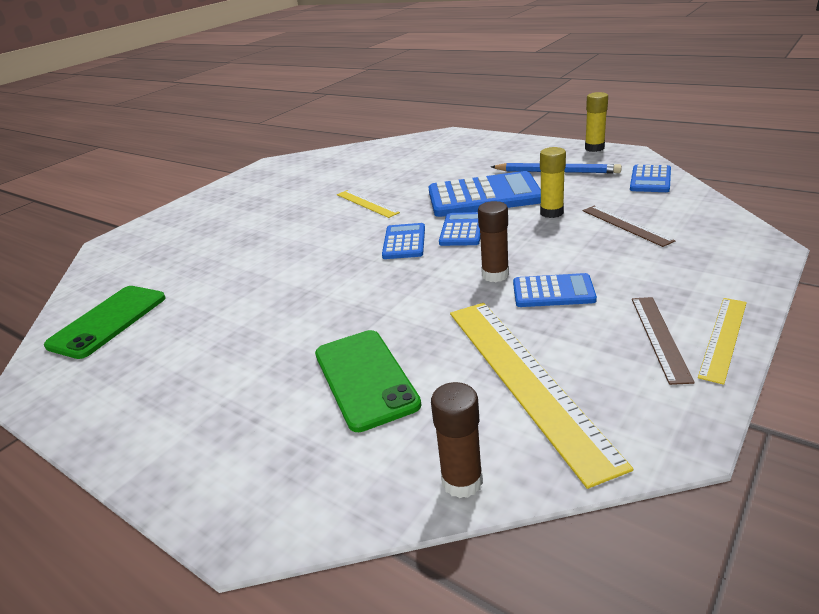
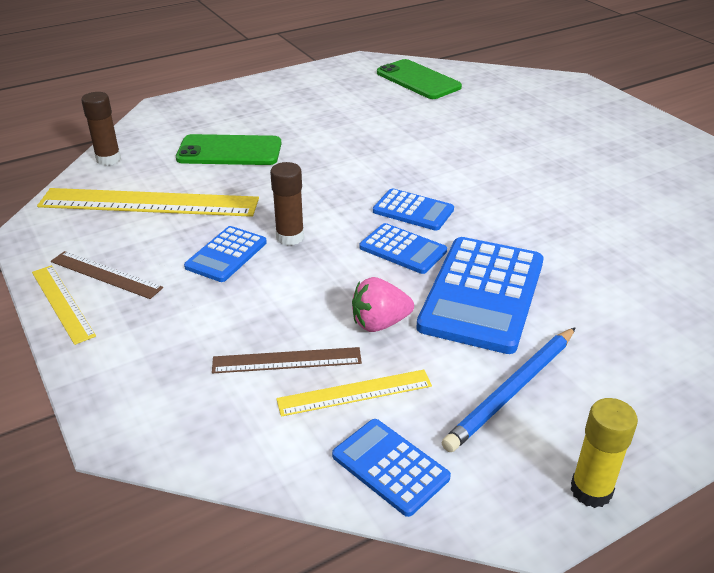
camera: 110 degrees right, 5 degrees up
(367, 203) = (542, 212): yellow ruler -> yellow ruler (354, 393)
(551, 213) = (379, 323): yellow glue stick -> pink strawberry

